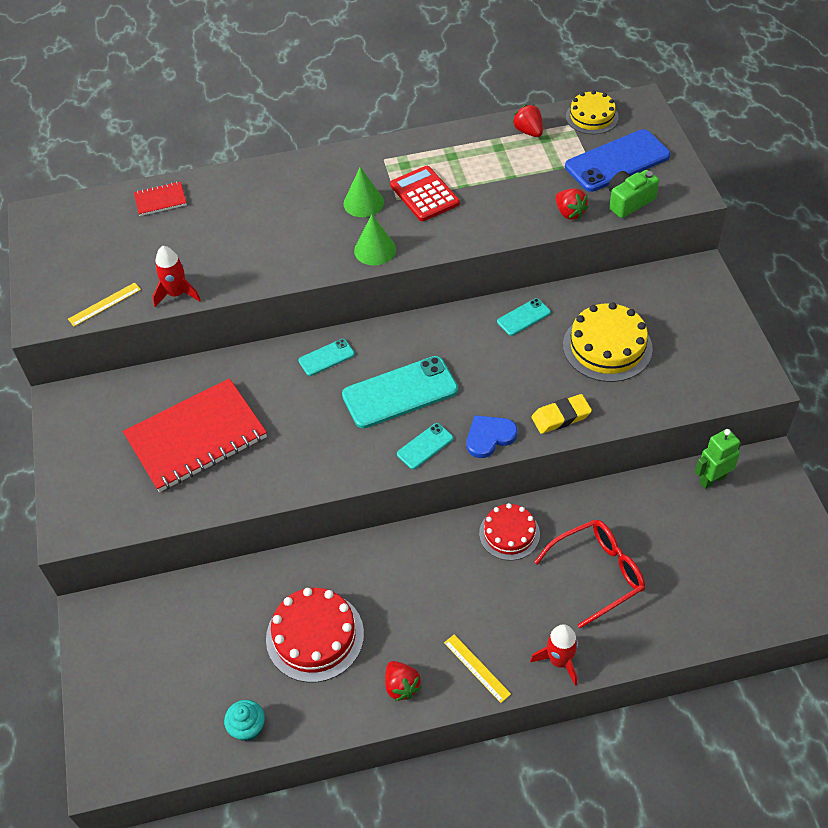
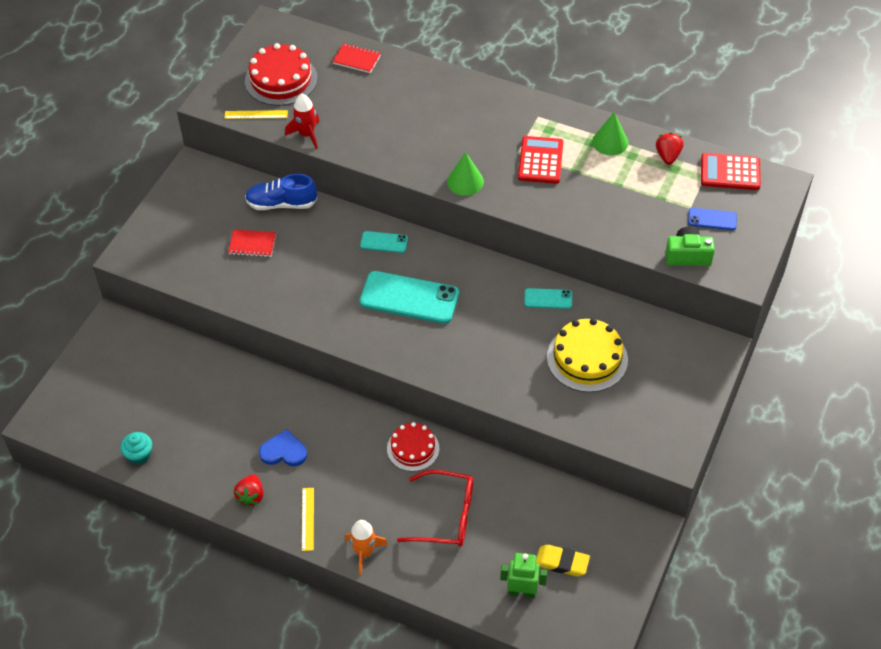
camera: 35 degrees right, 0 degrees up
(190, 382) = (281, 204): none -> blue shoe
(196, 437) = (252, 244): red notebook -> red notebook, size x0.44
(315, 636) = (228, 427): red cake -> red cake (281, 79)
(363, 203) = (491, 141): green cone -> green cone (610, 142)
(425, 446) = (390, 345): turquoise phone -> none
(489, 437) = (439, 367): blue heart -> blue heart (284, 451)
(559, 661) = (364, 552): red rocket -> orange rocket
(561, 417) = (502, 386): yellow eraser -> yellow eraser (562, 562)
(569, 213) = (632, 237): red strawberry -> none
(592, 117) = (730, 172): yellow cake -> red calculator
(617, 161) = (712, 219): blue phone -> blue phone, size x0.50
(712, 479) = (594, 509): green robot -> green robot (522, 592)

